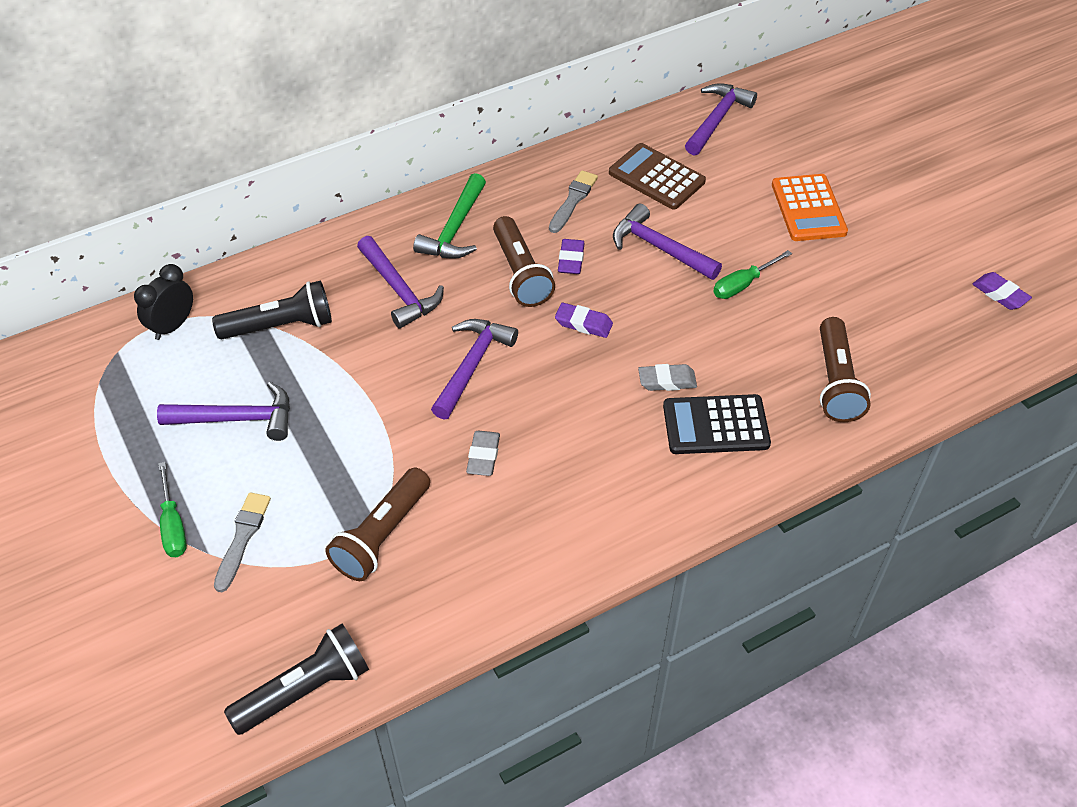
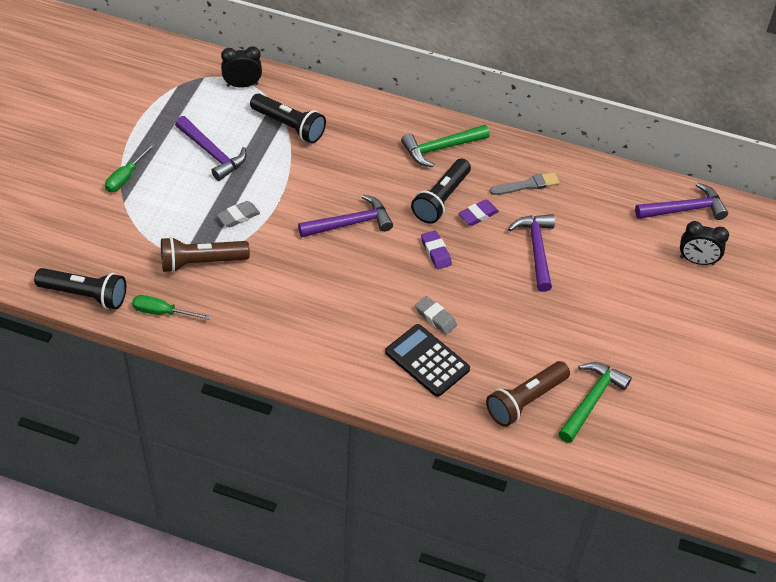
camera: 45 degrees right, 0 degrees up
(242, 537) = (145, 208): grey brush -> none
(399, 290) = (368, 156): purple hammer -> none
(483, 456) = (294, 270): grey eraser -> grey eraser (238, 216)
(520, 273) = (441, 199): brown flashlight -> black flashlight
(656, 177) = (594, 211): brown calculator -> none
(743, 284) = (553, 308): green screwdriver -> green screwdriver (162, 312)
(784, 152) = (697, 261): none -> black clock
(808, 208) = (660, 303): orange calculator -> none
(878, 333) = (591, 400): none -> green hammer
(1000, 294) = (702, 448): purple eraser -> none

